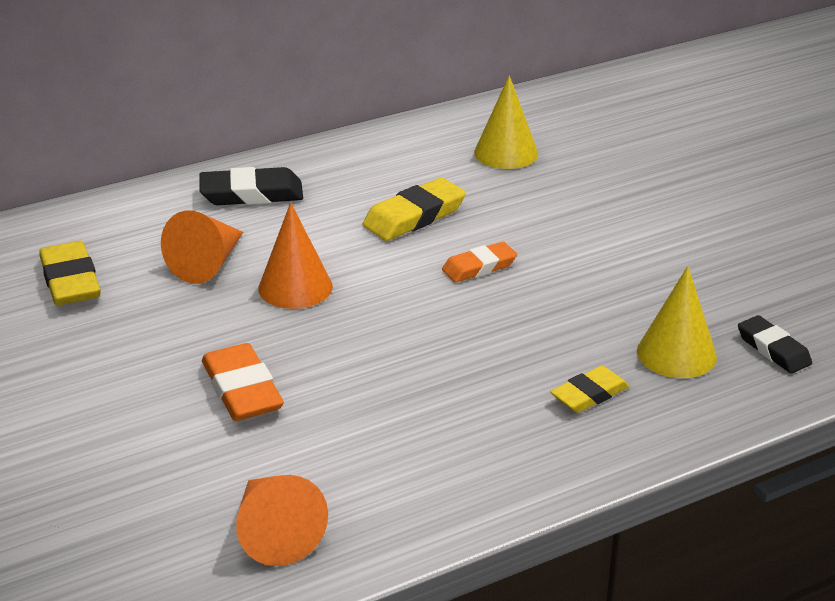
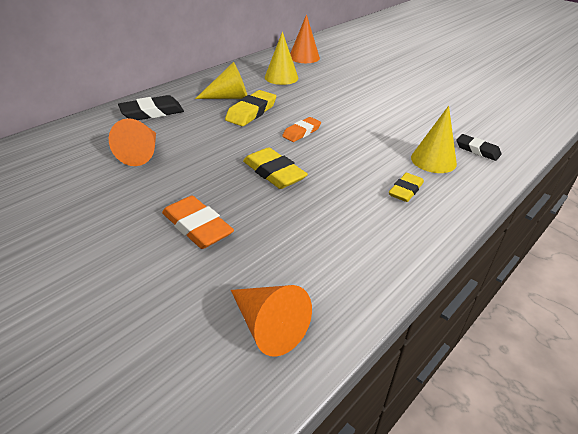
camera: 20 degrees left, 5 degrees up
(70, 280) = (51, 177): yellow eraser -> yellow eraser (274, 172)
(295, 287) = (202, 158): orange cone -> orange cone (304, 57)
(391, 182) = (229, 97): none -> yellow cone

